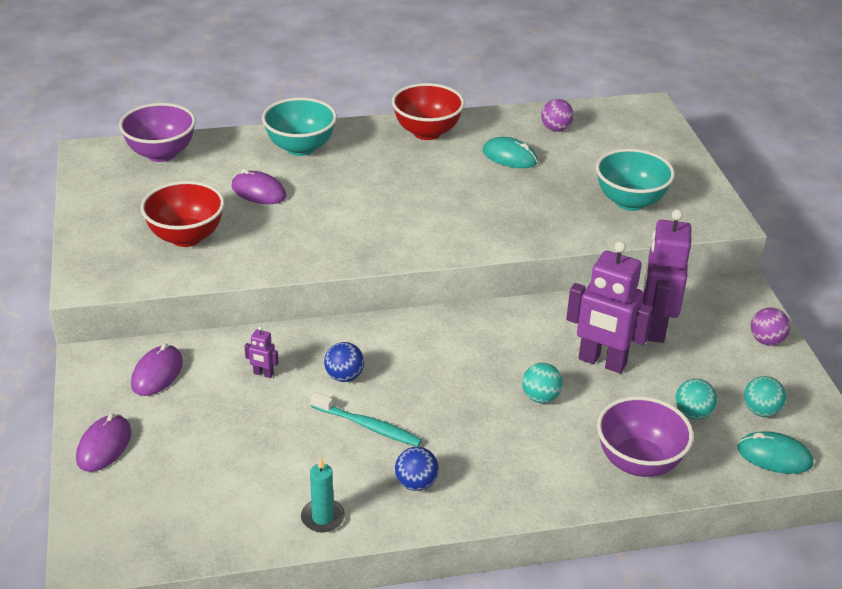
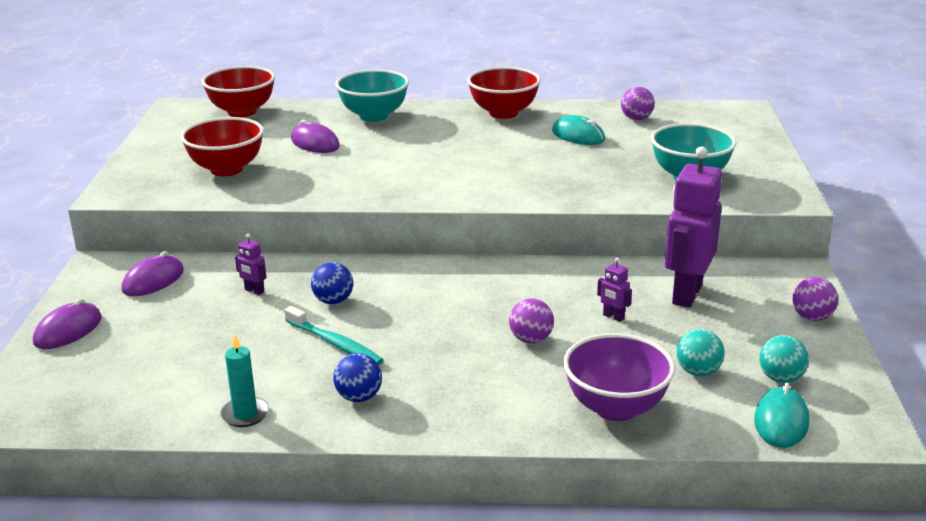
camera: 15 degrees right, 10 degrees down
(161, 154) = (242, 112): purple bowl -> red bowl
(540, 397) = (531, 339): turquoise ball -> purple ball
(602, 362) = (613, 317): purple robot -> purple robot, size x0.41
(774, 456) = (781, 421): turquoise mouse -> turquoise mouse turned 75 degrees clockwise

